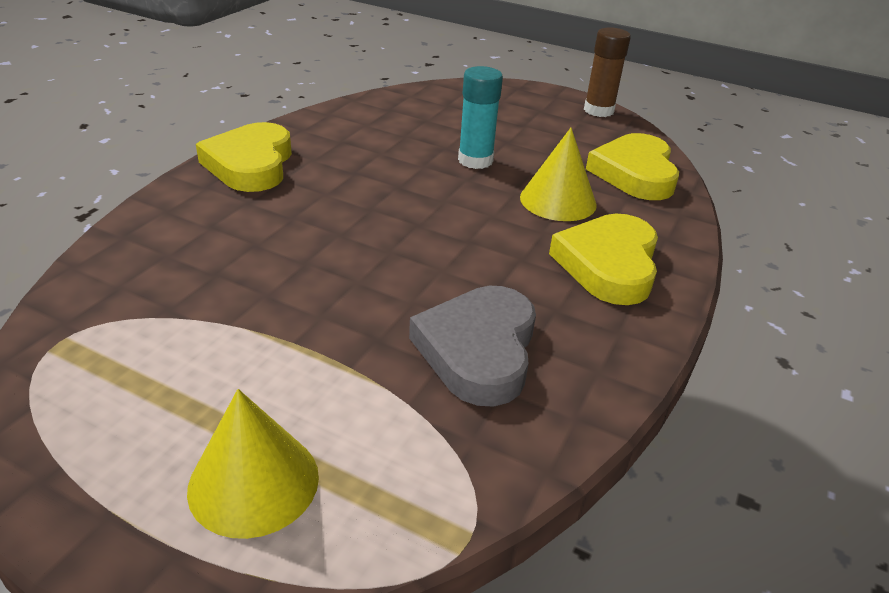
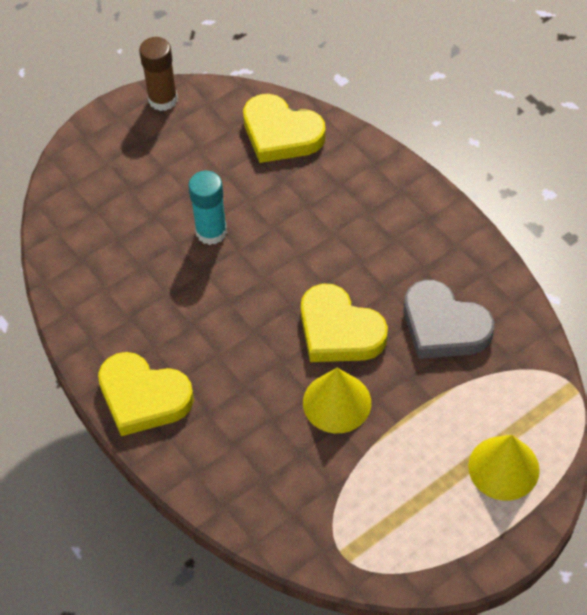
camera: 60 degrees left, 20 degrees up
(558, 200) = (297, 204): yellow cone -> yellow cone (337, 402)
(608, 265) = (389, 215): yellow heart -> yellow heart (339, 330)

